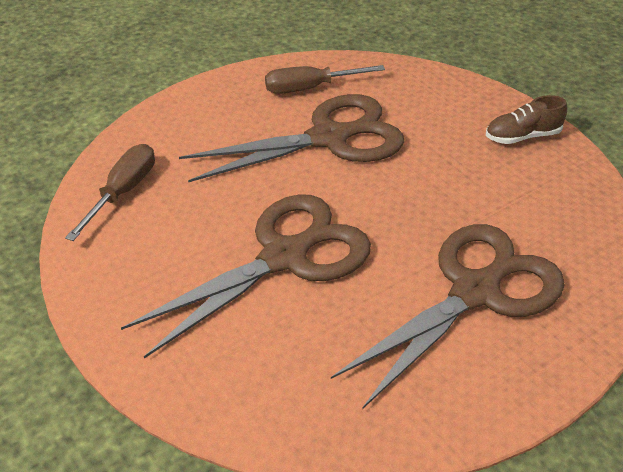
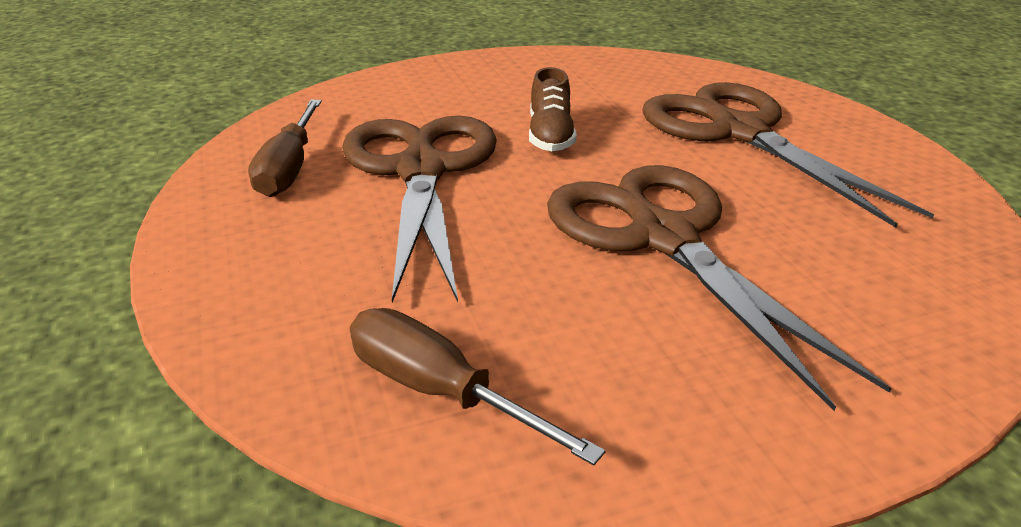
camera: 75 degrees left, 10 degrees down
(522, 136) = (496, 69): brown shoe -> brown shoe (550, 136)

